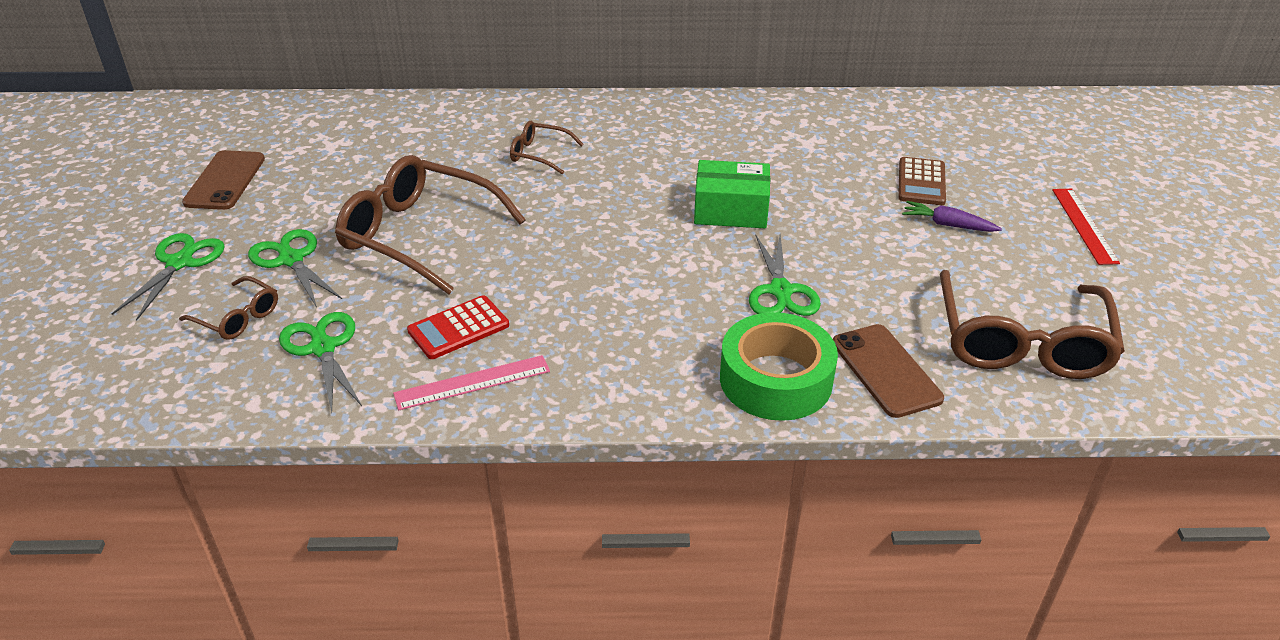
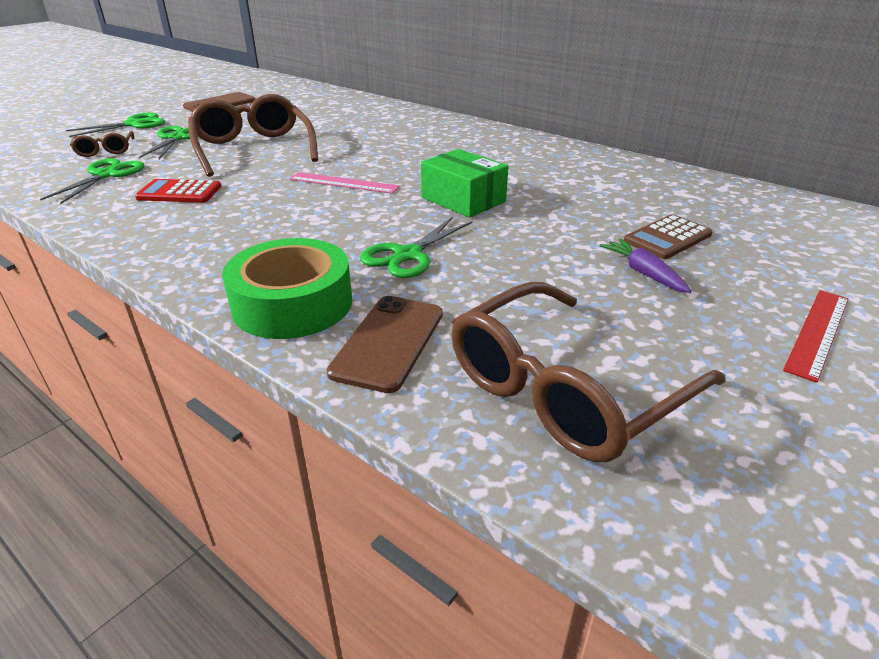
camera: 40 degrees right, 5 degrees down
(472, 382) = (128, 218): pink ruler -> pink ruler (343, 183)
(539, 154) = (393, 137): brown glasses -> none

